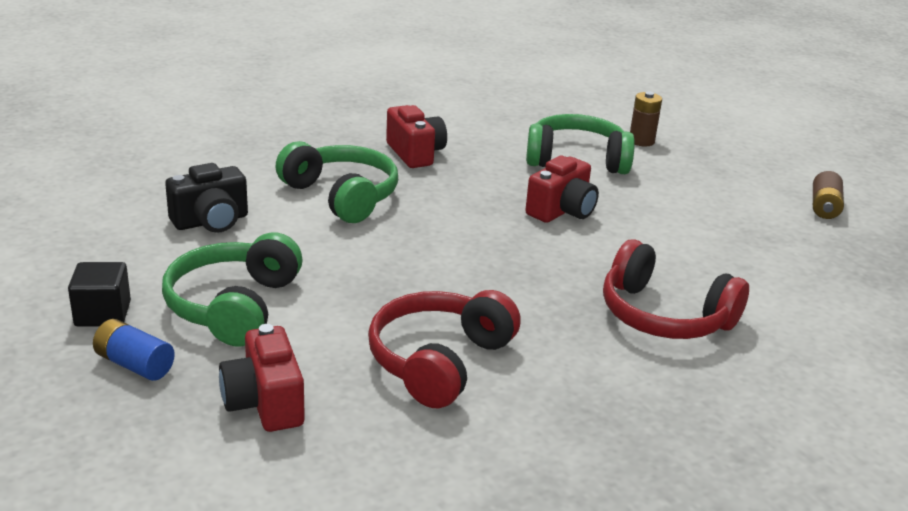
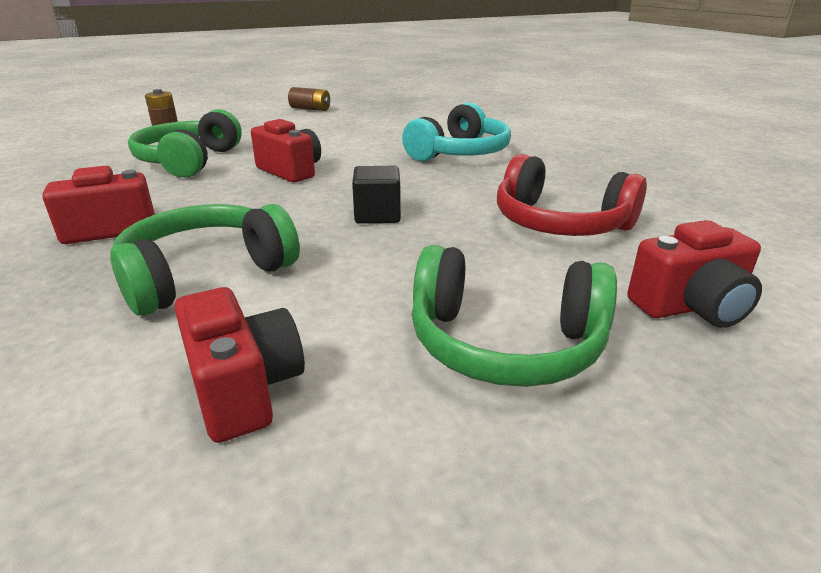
camera: 85 degrees left, 0 degrees up
(103, 314) = (577, 491): black cube -> black cube (377, 215)
(134, 364) = (694, 423): blue battery -> none
(211, 221) = (244, 388): black camera -> red camera
(664, 316) = (460, 153): red headphones -> turquoise headphones

